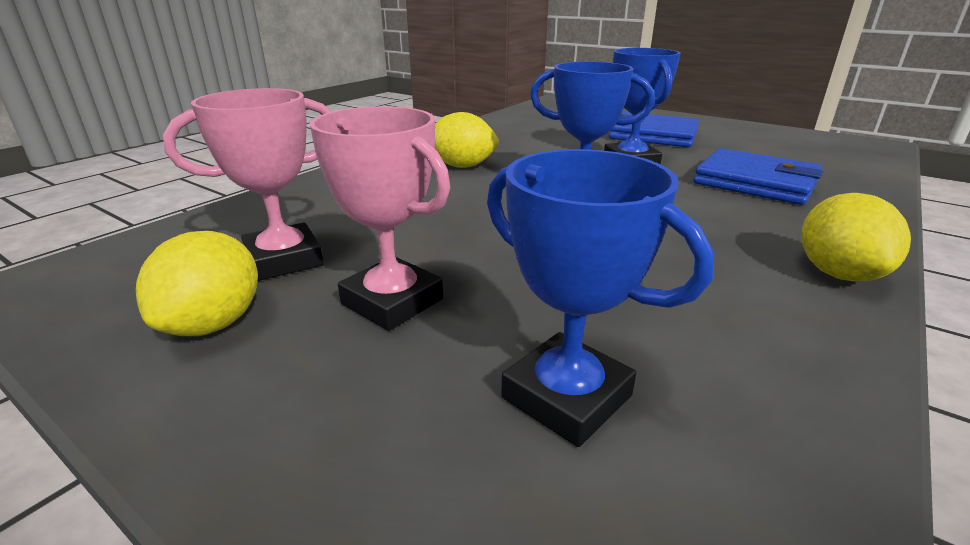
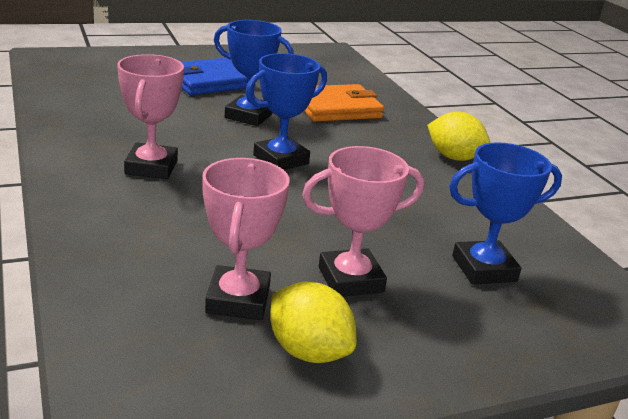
camera: 60 degrees left, 0 degrees up
(462, 166) = (151, 167): yellow lemon -> pink trophy
(755, 182) = (336, 108): blue wallet -> orange wallet

